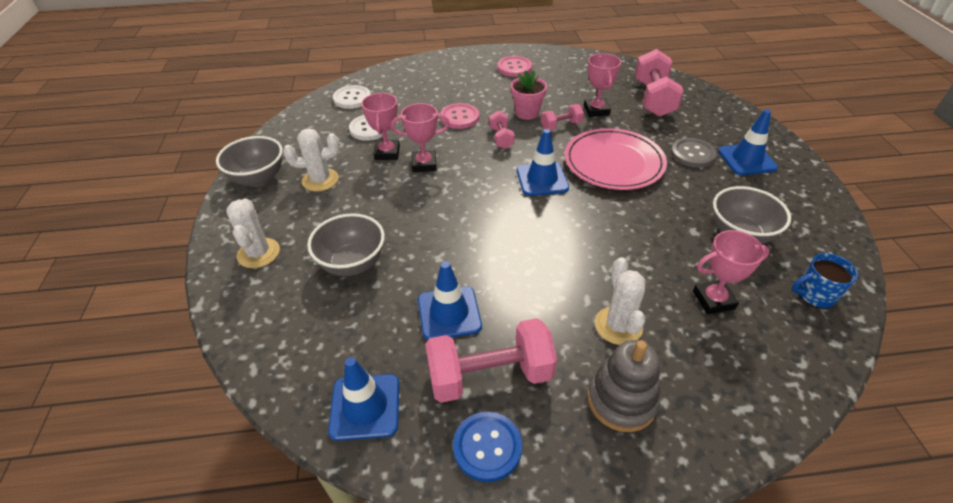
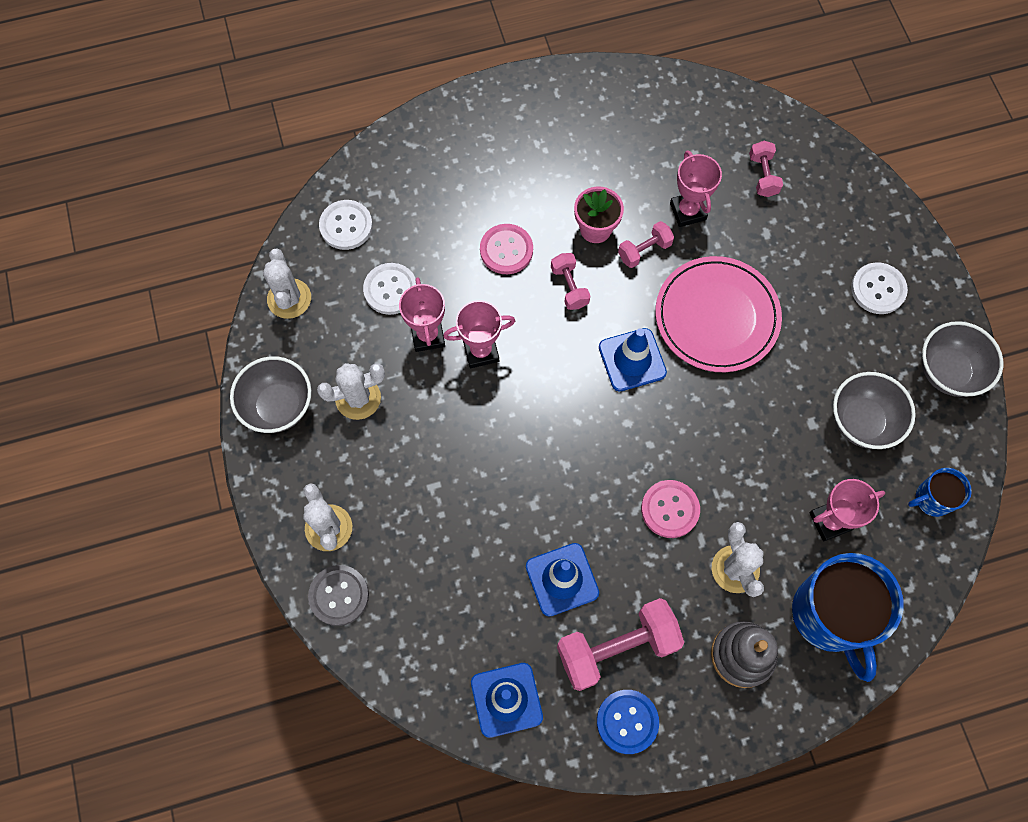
camera: 10 degrees left, 25 degrees up
(296, 127) = (289, 299): none -> white cactus
(352, 263) = (440, 527): grey bowl -> grey bowl (947, 372)
(514, 68) = (562, 123): pink button -> pink button (670, 509)
(653, 99) = (763, 176): pink dumbbell -> pink dumbbell, size x0.52
(692, 154) = (813, 287): grey button -> grey button (339, 595)
(718, 377) = (831, 615): none -> blue mug
(746, 159) = (878, 289): blue traffic cone -> white button

